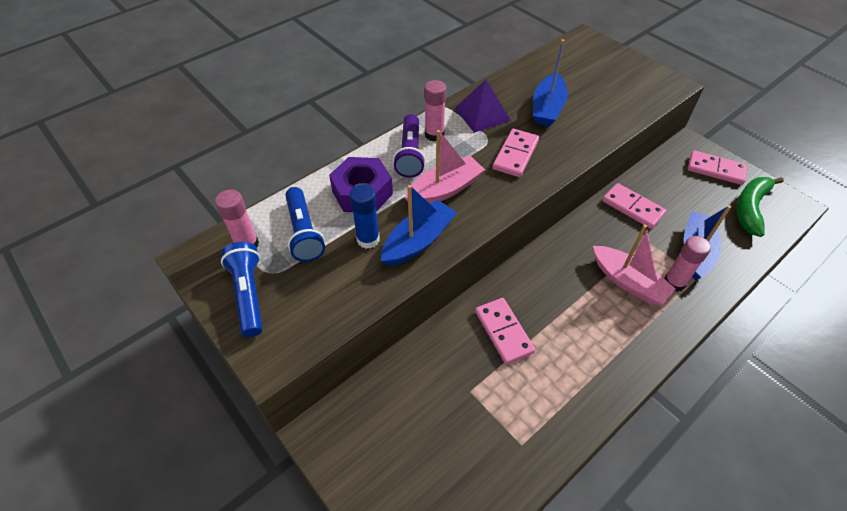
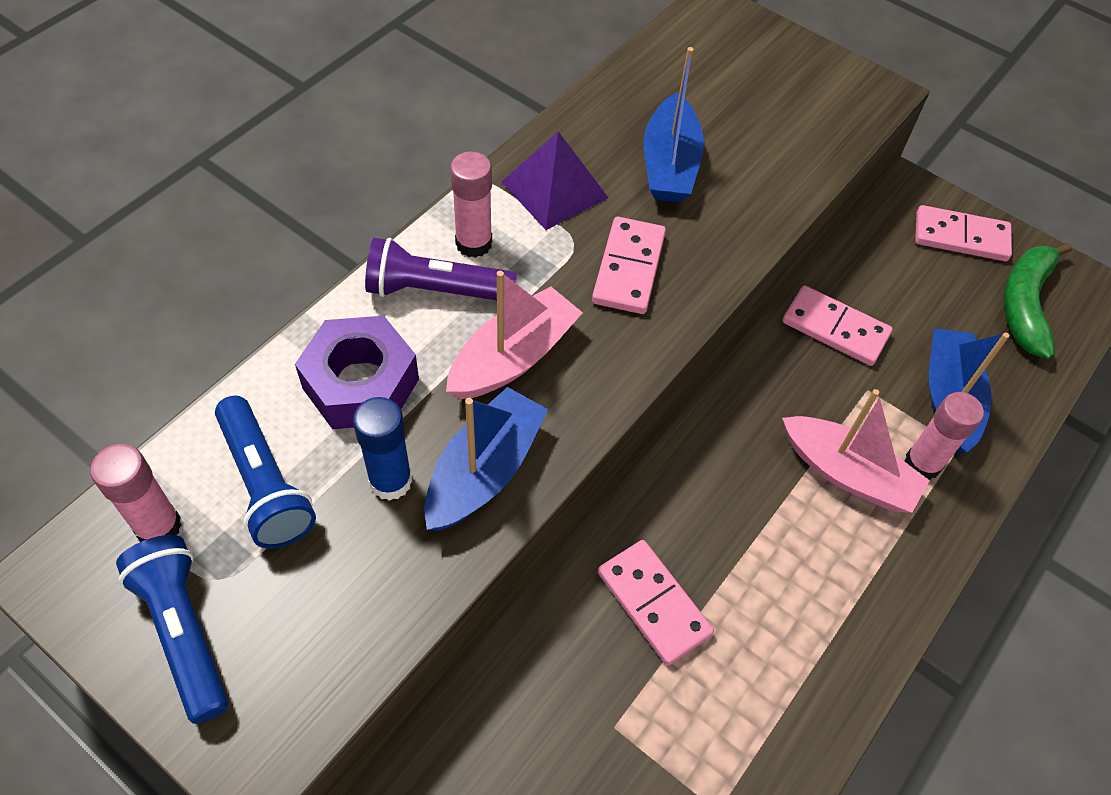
camera: 15 degrees left, 5 degrees up
(410, 154) = (436, 290): purple flashlight -> purple flashlight turned 105 degrees clockwise

